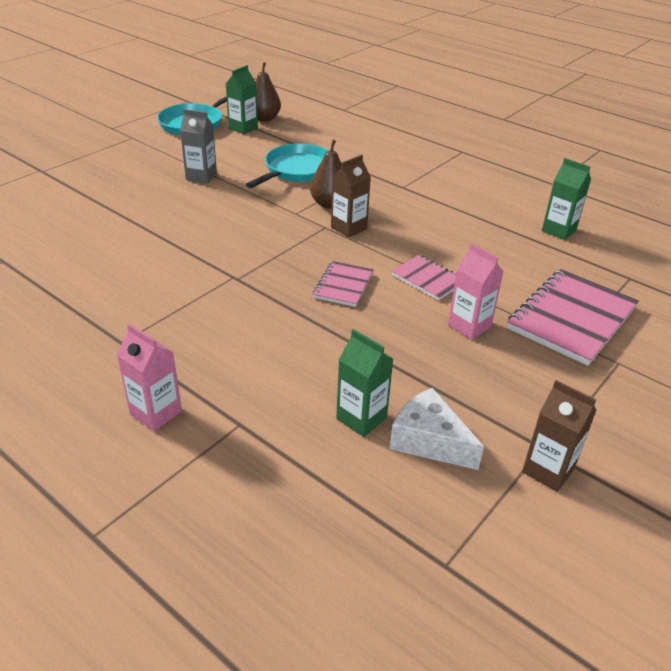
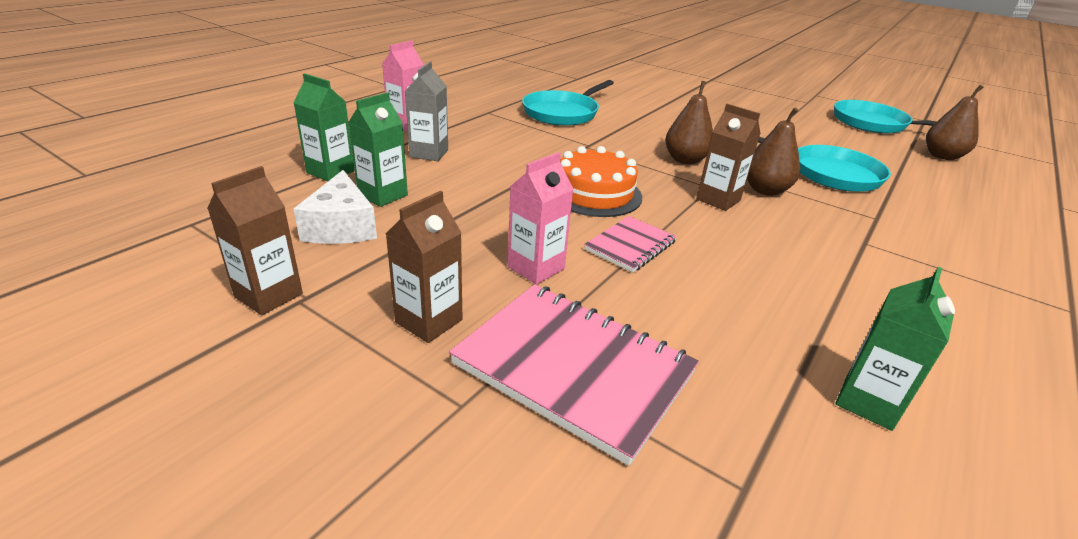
camera: 85 degrees right, 5 degrees down
(136, 284) = (562, 113): none -> turquoise pan
(201, 176) = (762, 129): grey carton -> grey carton (429, 153)
(243, 128) = (898, 146): green carton -> green carton (330, 172)
(272, 229) = (685, 160): none -> brown pear
(343, 285) = (594, 193): pink notebook -> orange cake
(429, 441) = (341, 226): white cheese -> white cheese turned 135 degrees clockwise
(549, 378) = (429, 321): none -> brown carton

